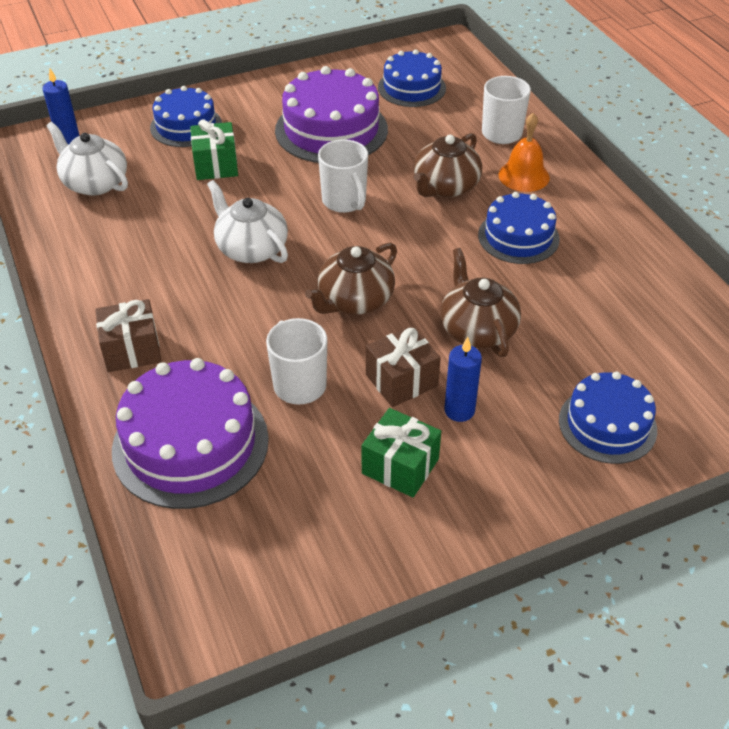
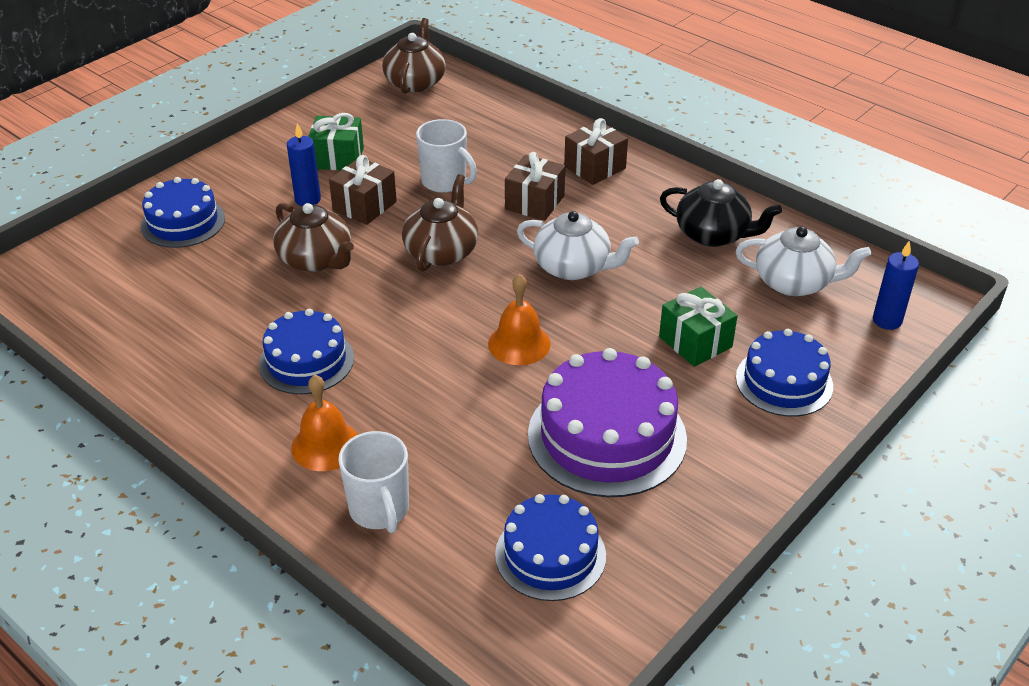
camera: 155 degrees right, 5 degrees down
(106, 240) = (713, 235): none -> black teapot
(190, 444) = (495, 131): purple cake -> none
(229, 326) = (534, 202): none -> brown gift
(344, 201) = (519, 343): white mug -> orange bell
(445, 187) = (416, 398): brown teapot -> brown teapot (415, 82)

